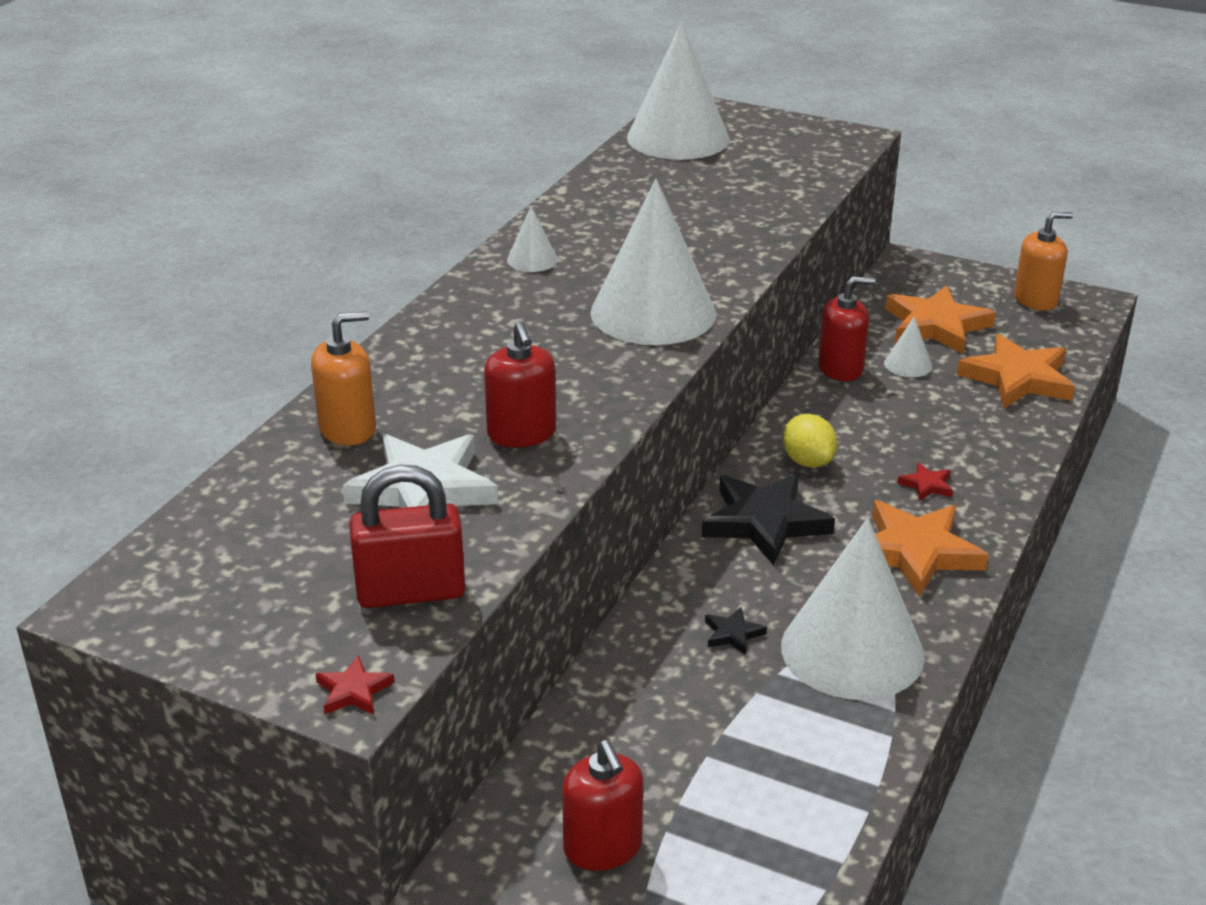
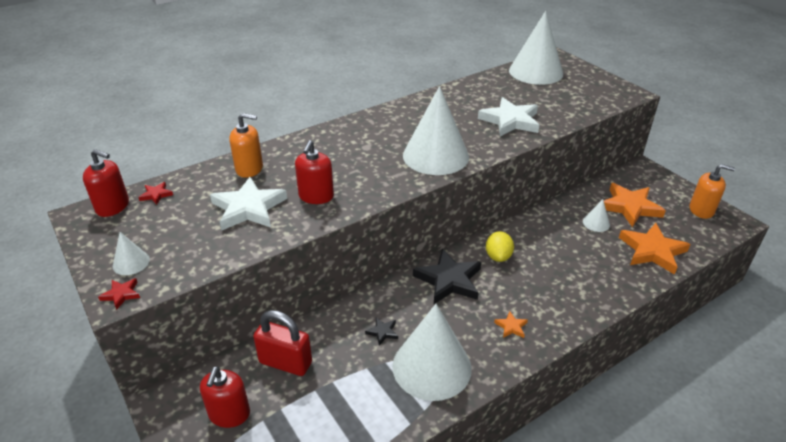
camera: 30 degrees right, 5 degrees up
(411, 592) = (192, 256): red padlock -> red padlock (285, 362)
(532, 260) = (407, 113): white cone -> white cone (131, 262)
(715, 226) = (510, 121): none -> white star
(840, 368) = (558, 213): red soap dispenser -> red soap dispenser (113, 207)
(915, 552) = (511, 326): orange star -> orange star, size x0.44
(926, 485) = (549, 292): red star -> red star (156, 195)

